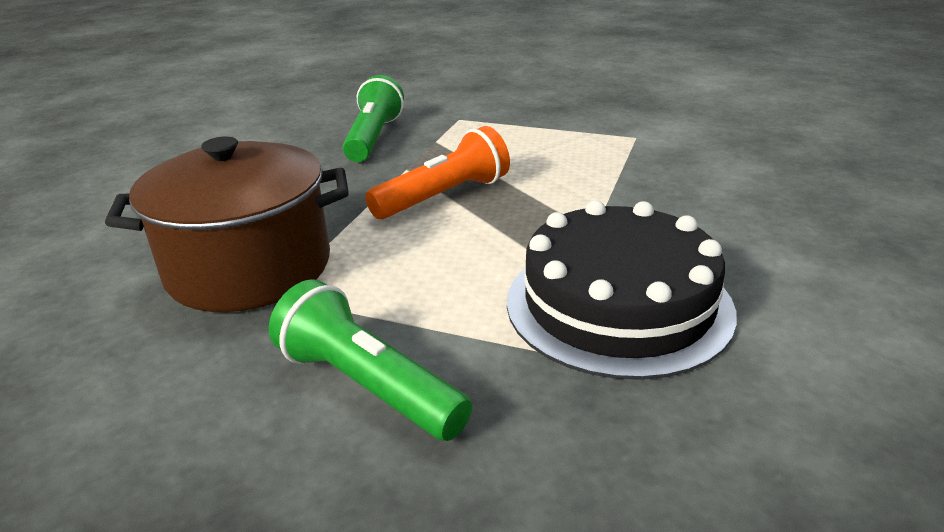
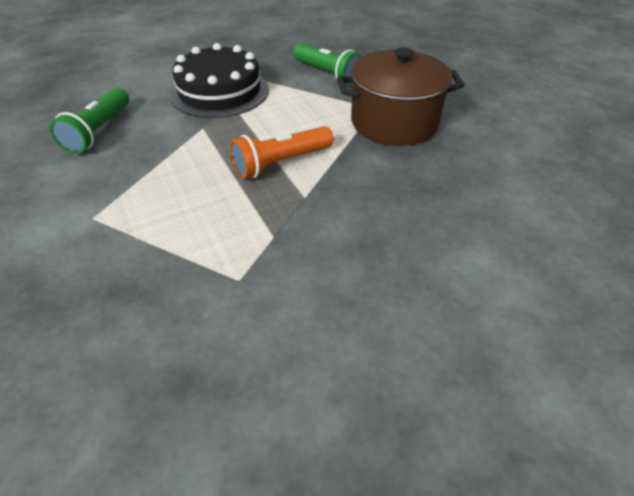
camera: 175 degrees left, 15 degrees up
(373, 138) = (334, 250): green flashlight -> green flashlight (99, 131)

